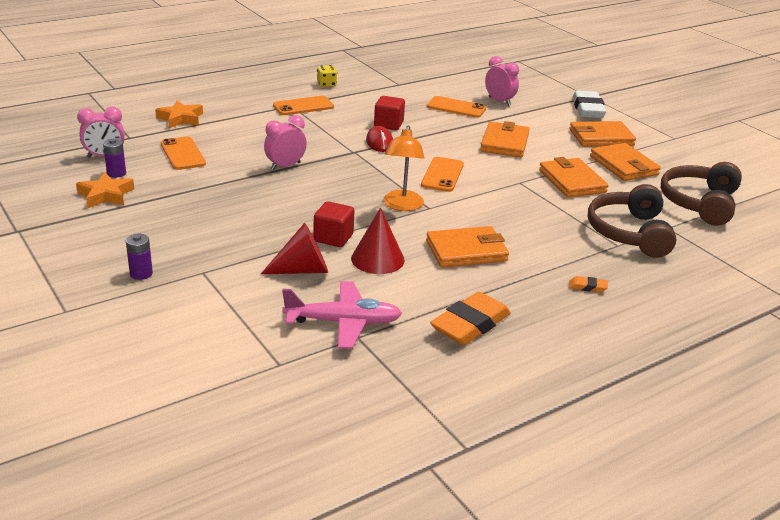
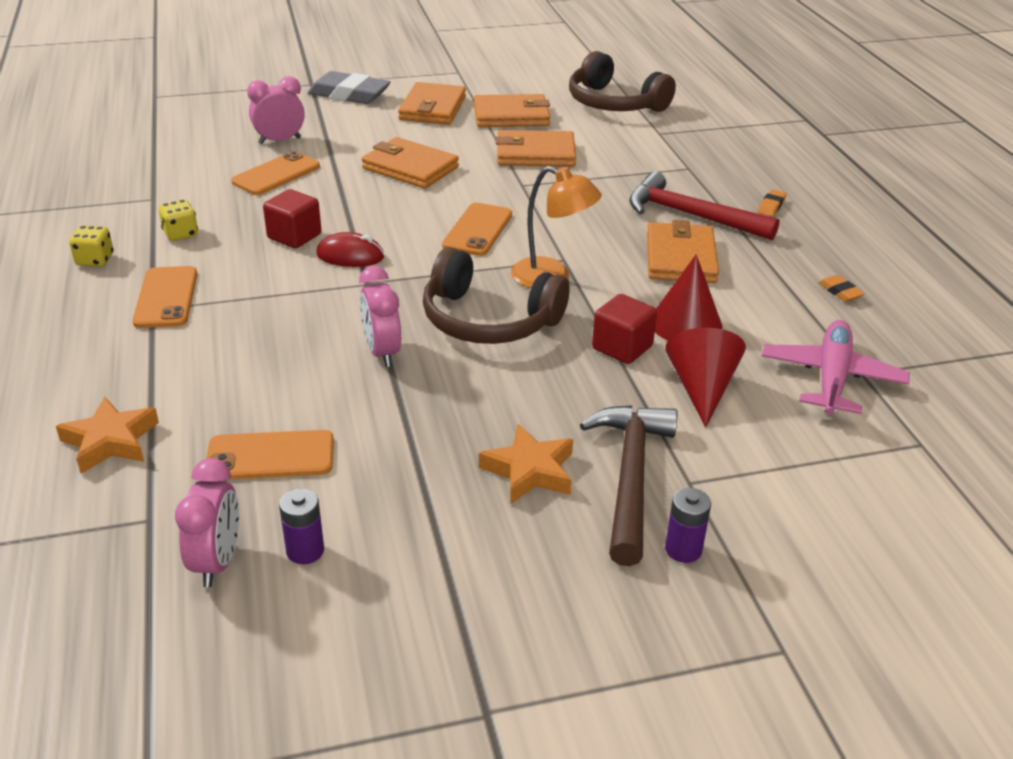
camera: 70 degrees left, 5 degrees up
(106, 195) = (390, 572): orange star -> orange star (529, 471)
(200, 252) = (630, 477): none -> brown hammer
(367, 97) = (180, 234): none -> yellow dice
(442, 175) = (478, 230): orange phone -> orange phone turned 75 degrees clockwise
(470, 325) = (840, 292): orange eraser -> orange eraser, size x0.44
(536, 251) = (691, 215): none -> red hammer
(587, 109) = (349, 95): white eraser -> grey eraser
(629, 233) = (665, 155): brown headphones -> brown headphones (488, 320)

